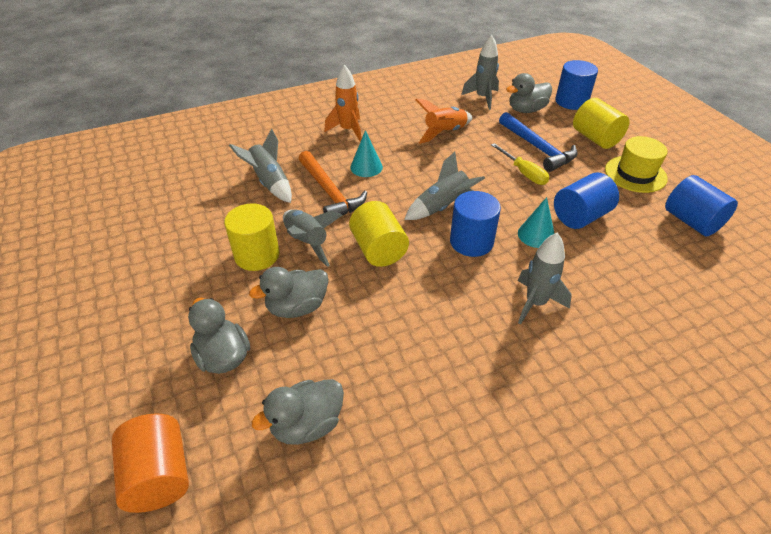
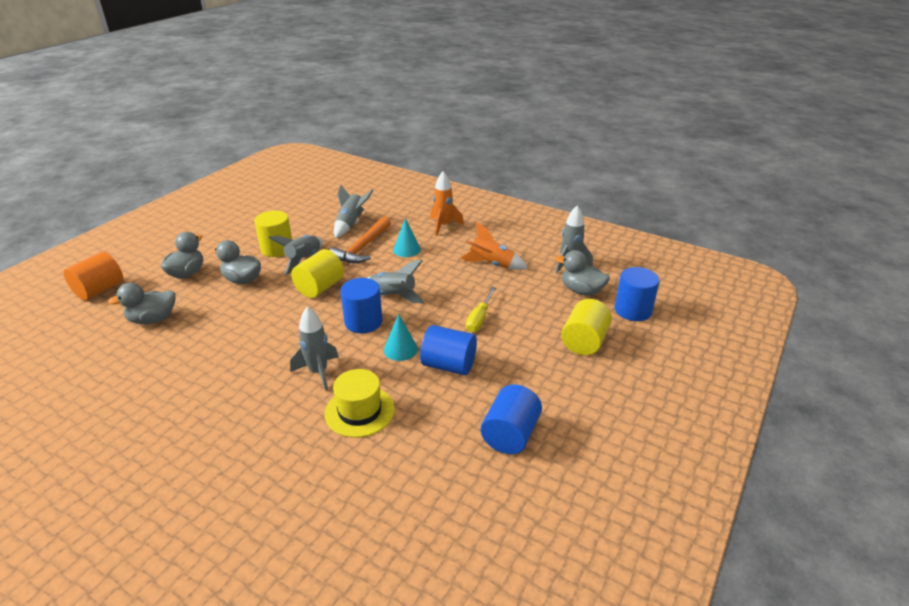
camera: 55 degrees right, 10 degrees down
(307, 424) = (153, 319): grey duck -> grey duck turned 45 degrees counterclockwise
(538, 148) = (526, 315): blue hammer -> none
(635, 174) = (551, 381): yellow hat -> yellow hat (359, 411)

